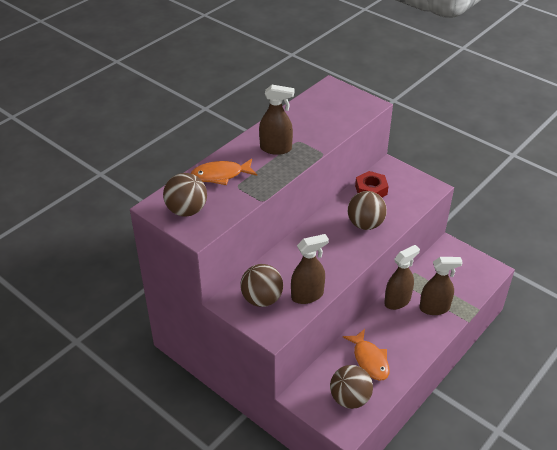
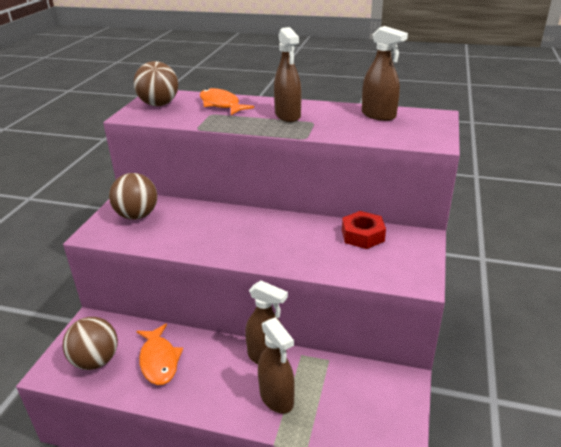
camera: 65 degrees right, 10 degrees down
(307, 295) = (155, 239): brown spray bottle -> brown spray bottle (378, 115)
(365, 224) = (297, 247): brown ball -> none
(369, 360) = (159, 360): orange fish -> orange fish turned 60 degrees counterclockwise

